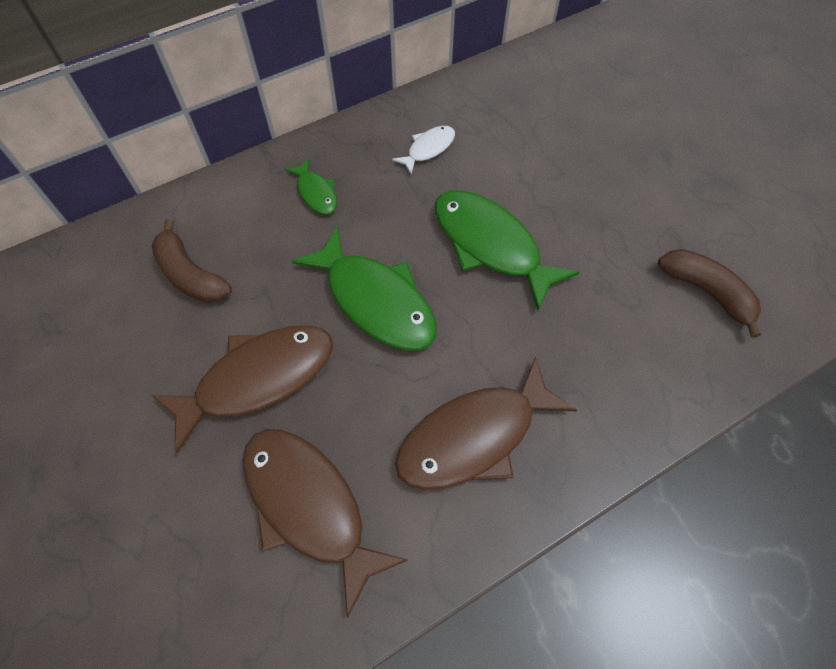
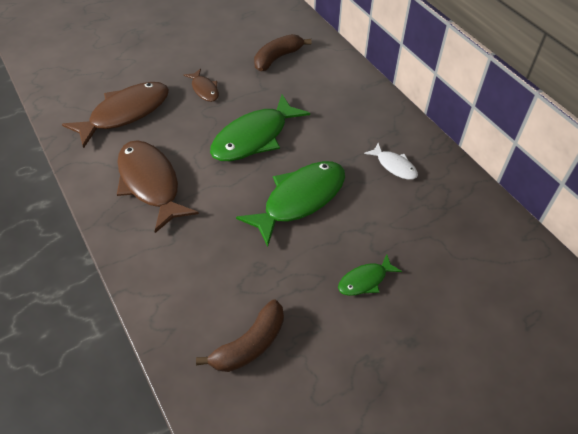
camera: 90 degrees right, 10 degrees down
(257, 379) = (204, 89): brown fish -> brown fish, size x0.50
(316, 193) = (344, 106): green fish -> green fish (365, 280)

